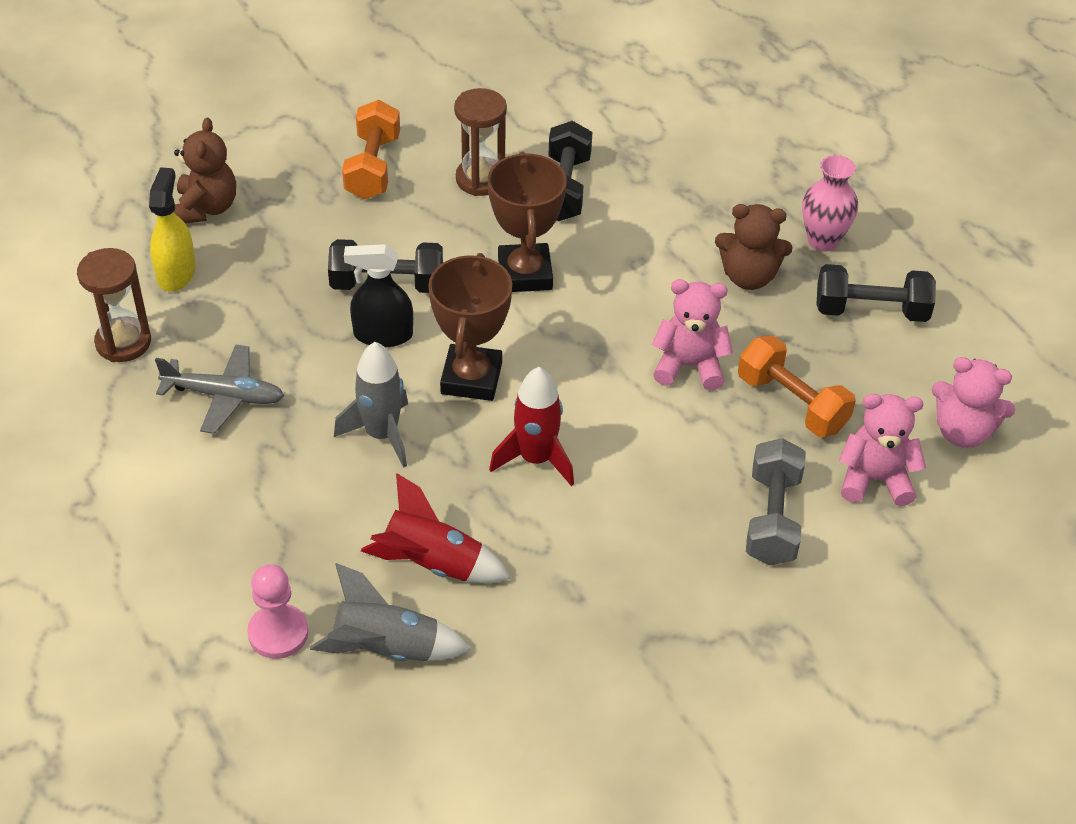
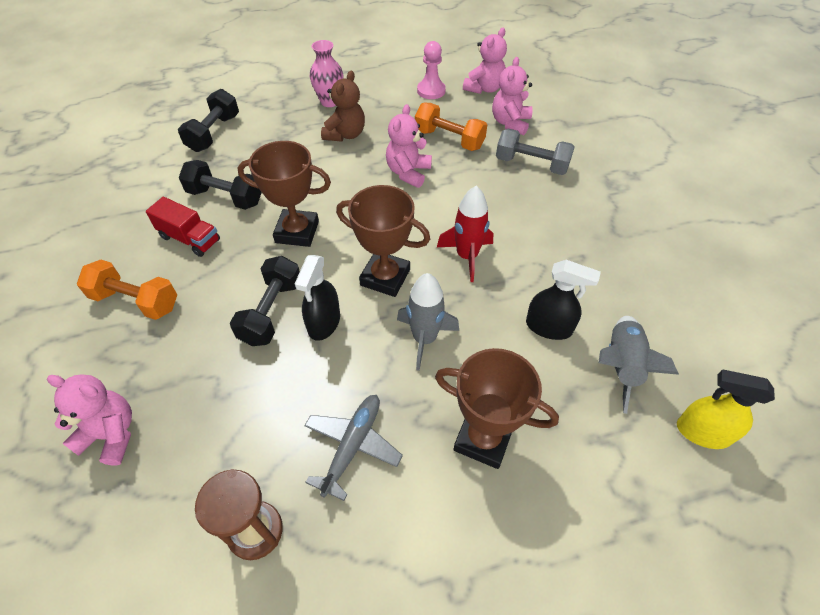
camera: 75 degrees left, 5 degrees up
(176, 273) = (184, 471): yellow spray bottle -> yellow spray bottle (702, 432)
(206, 208) = (111, 434): brown teddy bear -> pink teddy bear
(252, 510) = (483, 439): none -> brown trophy
(278, 633) = (607, 435): pink pawn -> pink pawn (431, 91)
(432, 563) = (549, 327): red rocket -> black spray bottle
(480, 179) = (190, 239): brown hourglass -> red truck
(792, 403) = (449, 139): orange dumbbell -> orange dumbbell turned 60 degrees clockwise
(871, 311) = (390, 97): black dumbbell -> black dumbbell (214, 133)

